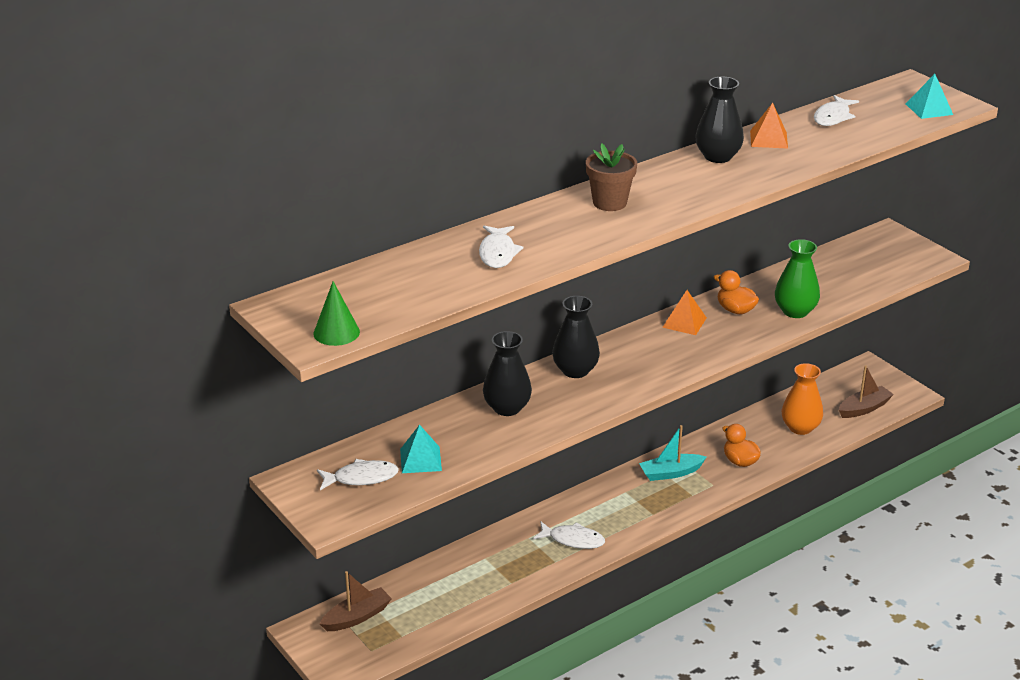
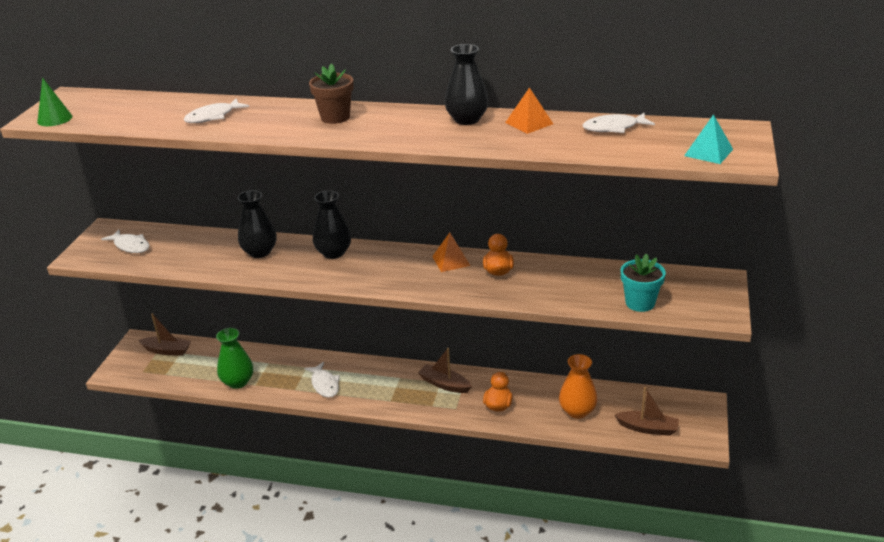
camera: 50 degrees right, 0 degrees up
(420, 459) = (170, 253): turquoise pyramid -> none
(670, 473) = (444, 384): turquoise boat -> brown boat
(795, 311) = (535, 293): green vase -> green vase (238, 382)
(872, 278) = (640, 303): none -> turquoise flower pot

